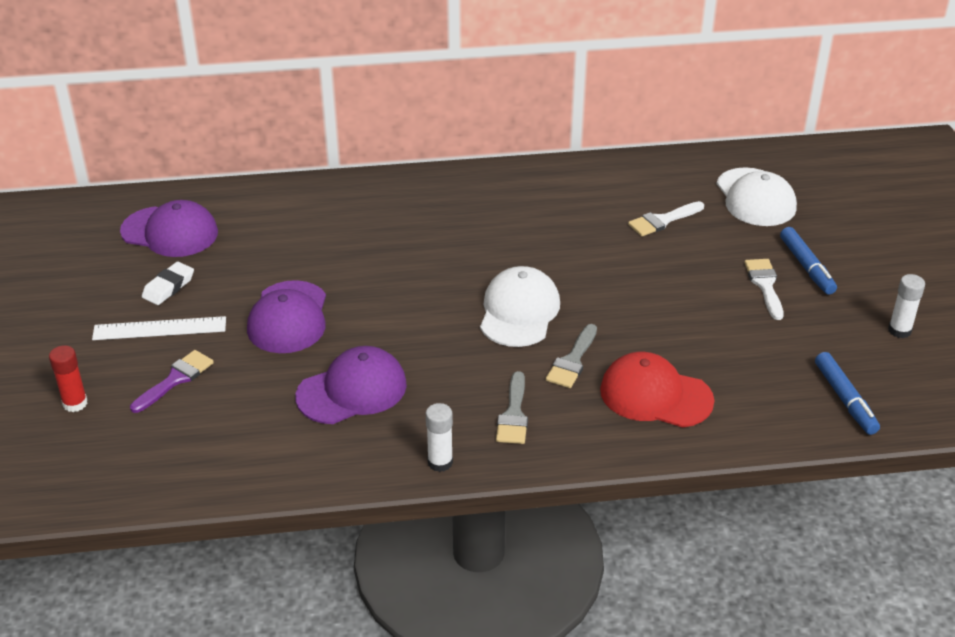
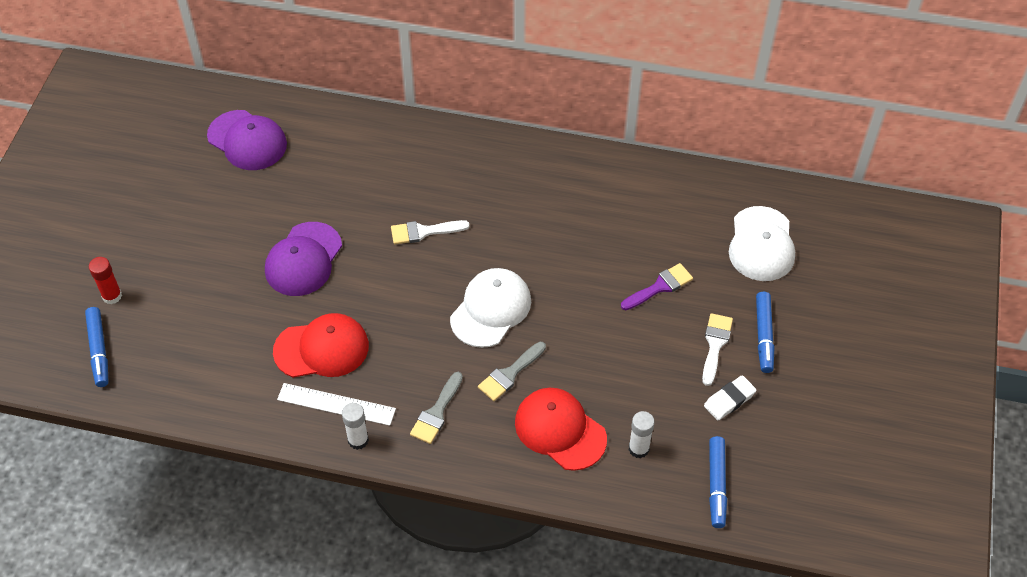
camera: 20 degrees right, 15 degrees up
(83, 458) = (99, 350): none -> blue marker
(159, 328) = (201, 240): white ruler -> white ruler (336, 404)
(168, 287) = (224, 199): white eraser -> white eraser (729, 400)
(175, 379) = (193, 296): purple brush -> purple brush (660, 287)
(352, 390) = (322, 348): purple cap -> red cap
(663, 220) = (663, 246): white brush -> white brush (424, 232)
(899, 330) = (807, 429): white glue stick -> white glue stick (638, 449)

